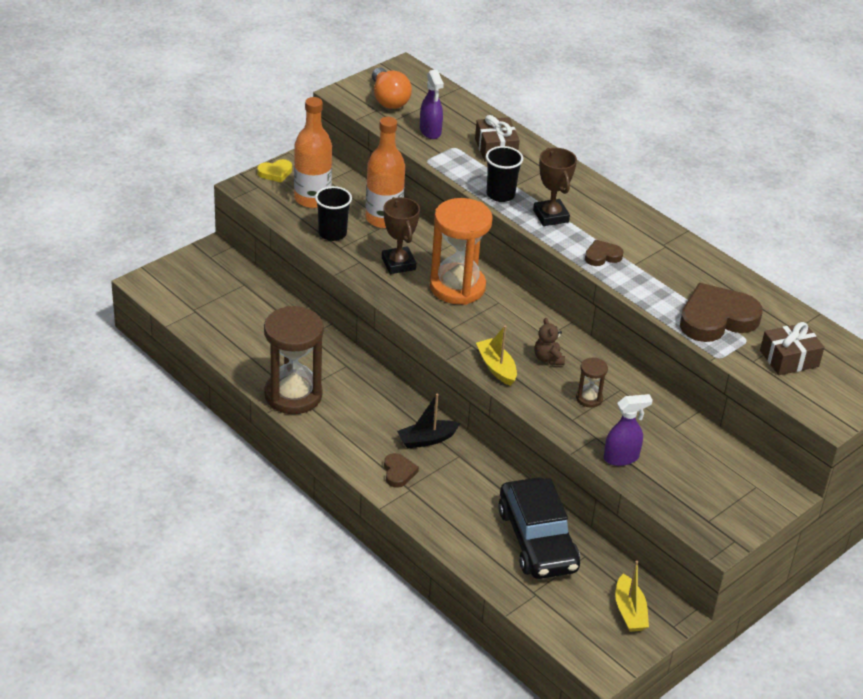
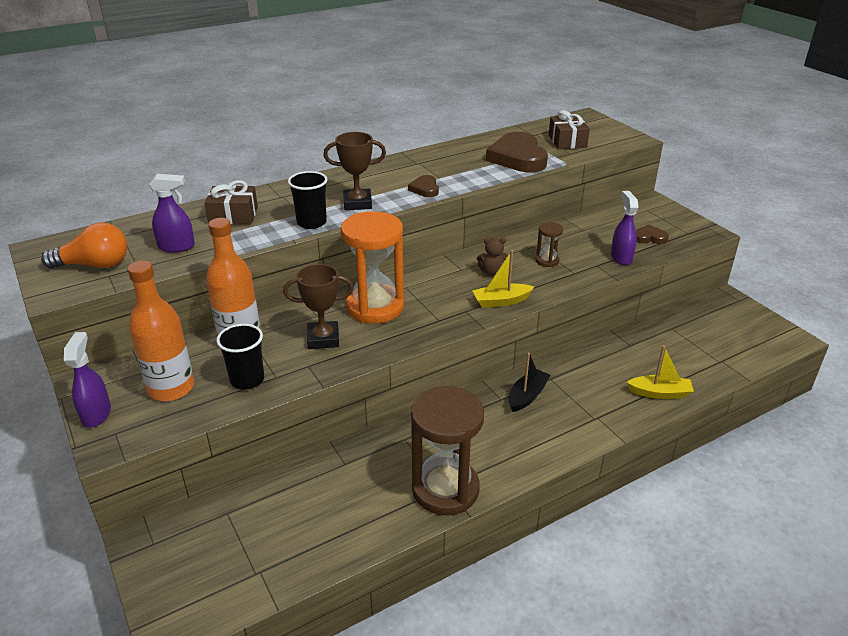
camera: 75 degrees left, 5 degrees down
(275, 173) = (96, 414): yellow heart -> purple spray bottle
(398, 472) = (573, 422): brown heart -> brown heart (649, 237)
(427, 440) = (527, 396): black boat -> black boat turned 135 degrees counterclockwise
(537, 540) = (656, 349): black car -> none
(629, 611) = (729, 317): yellow boat -> yellow boat (659, 393)

